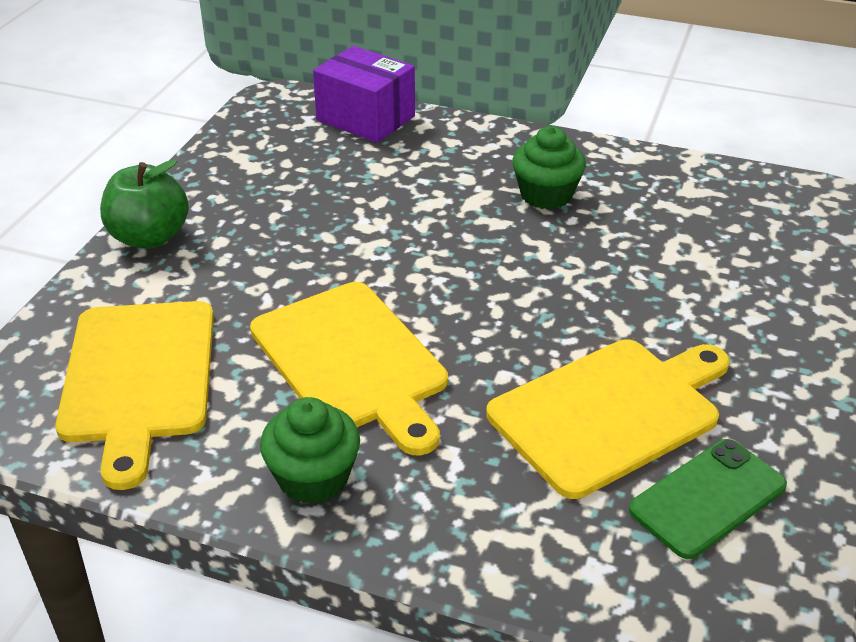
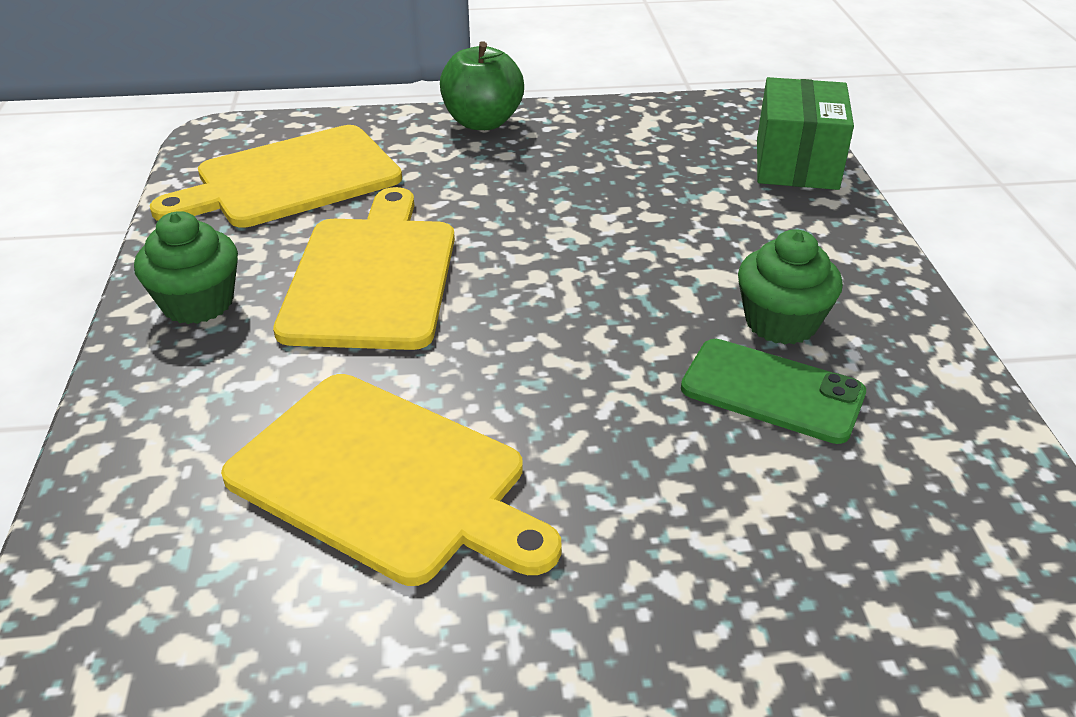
camera: 65 degrees right, 0 degrees up
(352, 362) = (372, 276): yellow cutting board -> yellow cutting board turned 150 degrees clockwise
(365, 118) = (796, 163): purple box -> green box
(707, 498) = (263, 605): green phone -> green phone (772, 391)

